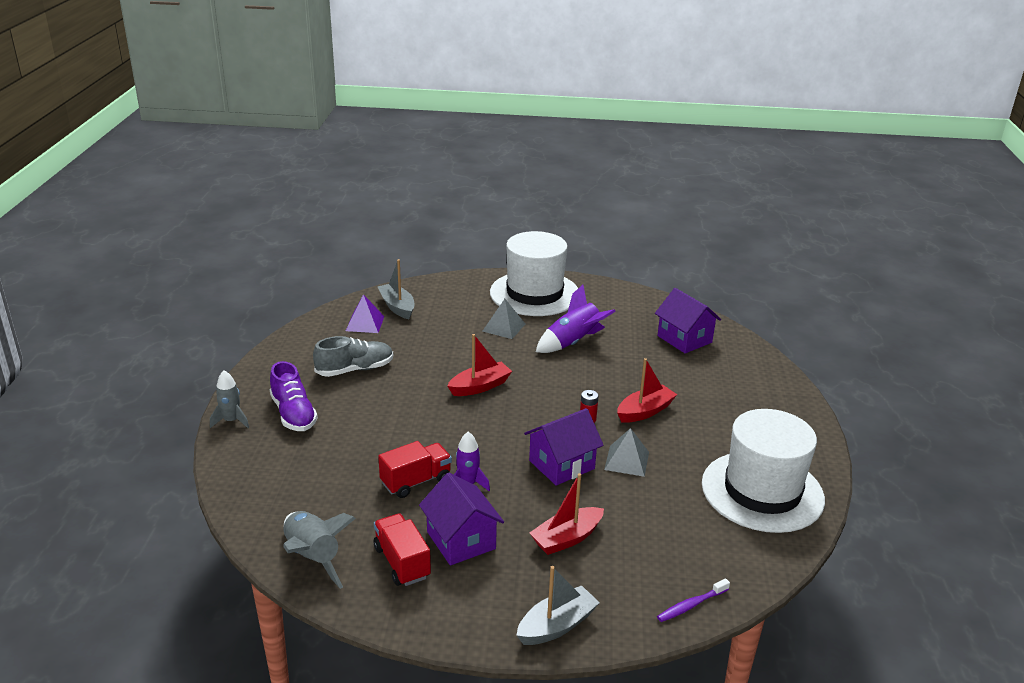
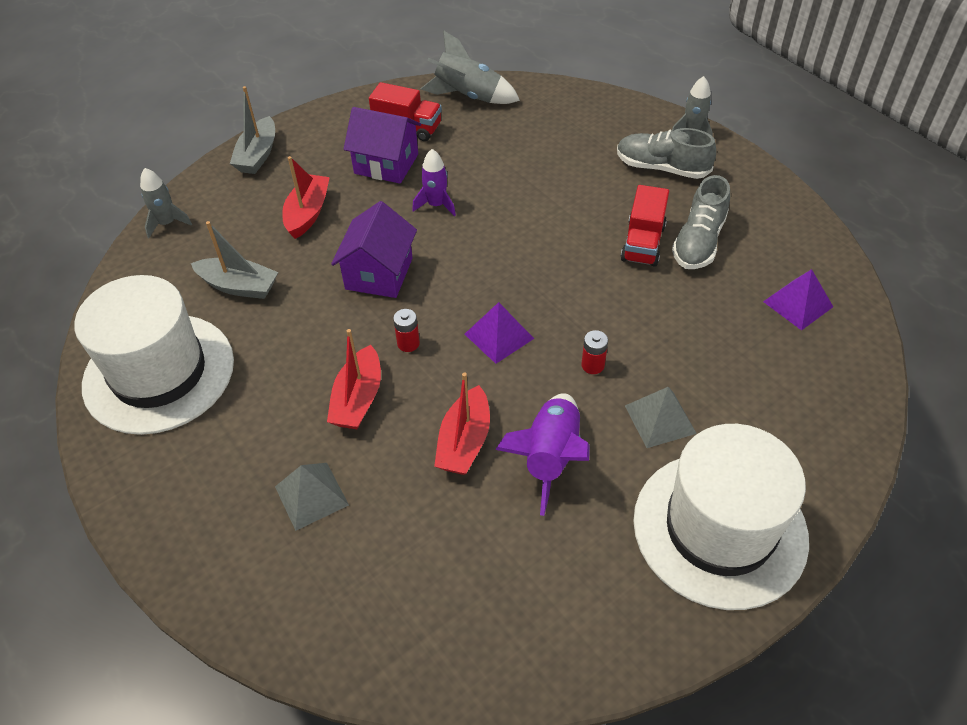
camera: 140 degrees right, 20 degrees up
(293, 414) = (662, 168): purple shoe -> grey shoe
(397, 307) = (815, 356): grey boat -> grey boat (239, 286)
(416, 481) = (478, 181): red truck -> red truck (643, 243)
(480, 386) = (560, 307): red boat -> red boat (464, 441)
(503, 358) = (592, 365): none -> red battery
(532, 394) = (499, 336): none -> purple pyramid
(626, 460) = (322, 319): grey pyramid -> grey pyramid (311, 495)
(684, 339) = (418, 591): purple house -> none
(691, 605) = (167, 223): purple toothbrush -> grey rocket

